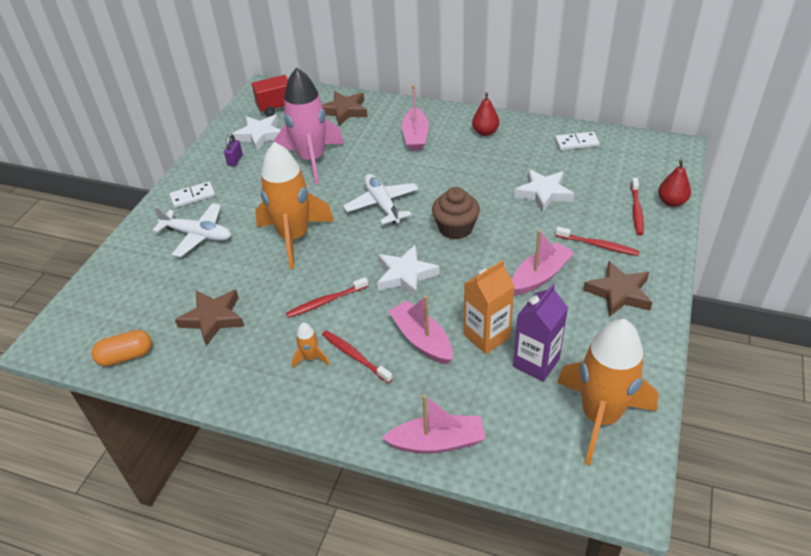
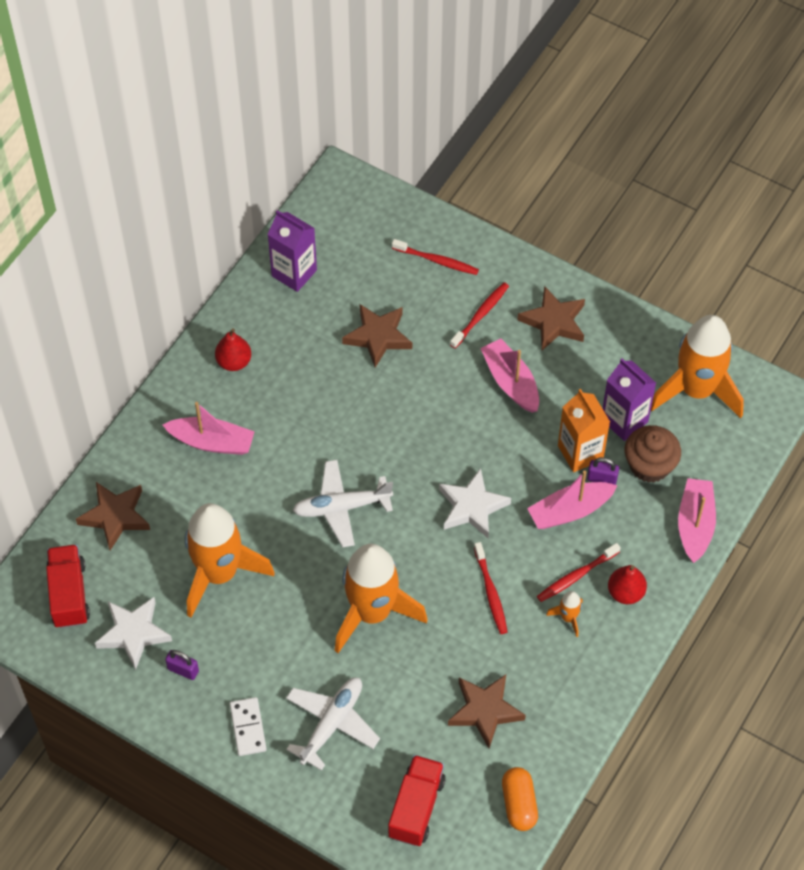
camera: 80 degrees left, 15 degrees up
(126, 293) = (416, 807): none -> red truck
(312, 160) = (219, 573): pink rocket -> orange rocket
(455, 228) = (410, 440): brown cupcake -> brown cupcake (649, 465)
(464, 357) = (602, 479): none -> purple padlock
(544, 193) = (378, 337): white star -> brown star
(576, 143) = (294, 273): white domino -> purple carton
(671, 202) = (434, 224): red pear -> red pear (625, 592)

